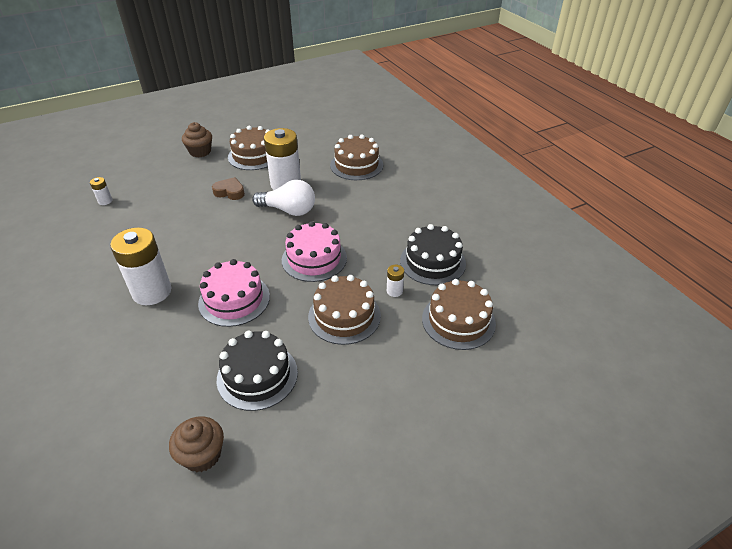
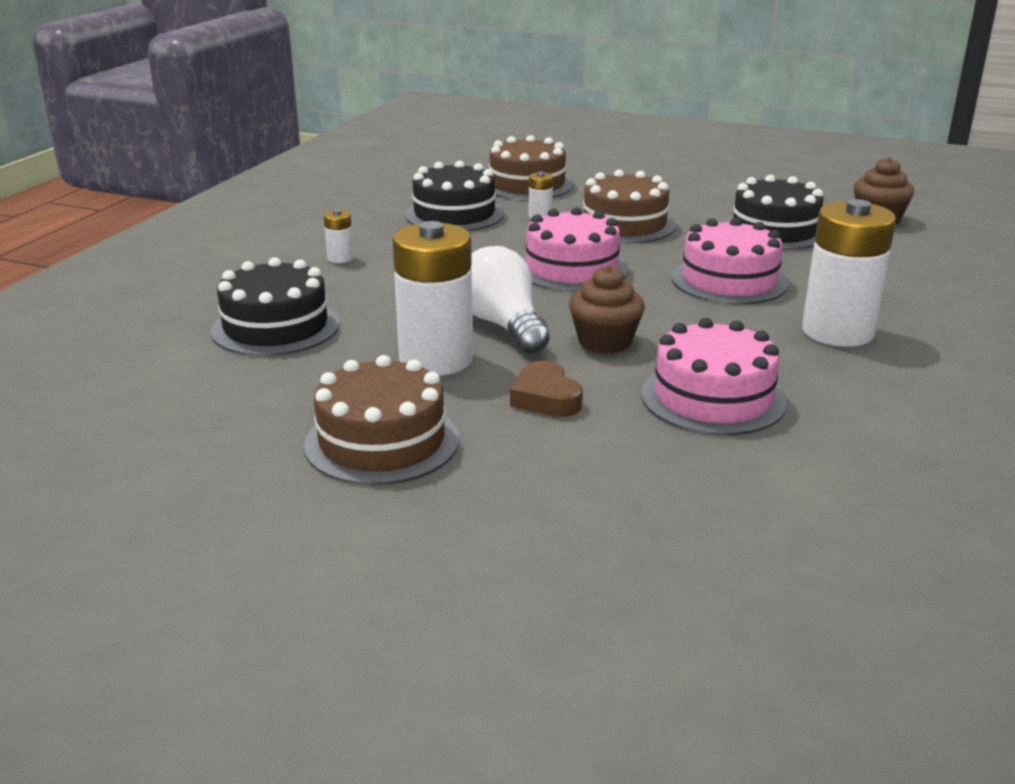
camera: 130 degrees left, 15 degrees down
(105, 201) = (824, 520): white battery -> white battery (340, 258)
(174, 224) = (713, 398): none -> pink cake
(200, 152) = (466, 525): brown cupcake -> brown cupcake (604, 341)
(356, 165) = (276, 327): brown cake -> black cake

